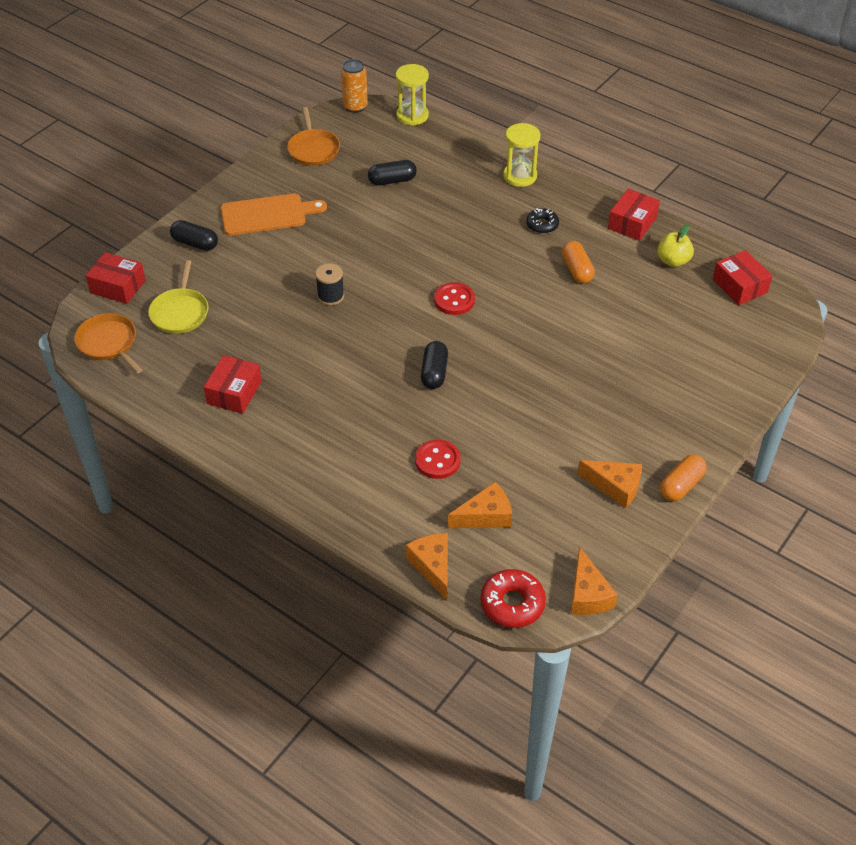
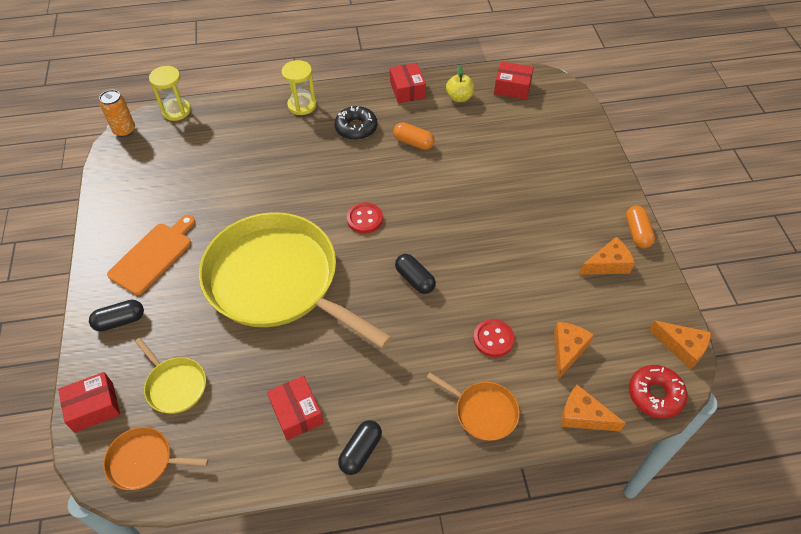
camera: 45 degrees left, 5 degrees up
(313, 149) = (129, 182): orange pan -> orange pan (483, 411)
(330, 296) = (277, 281): black spool -> yellow pan
(392, 180) = (218, 166): black capsule -> black capsule (360, 451)
(542, 225) = (356, 128): black donut -> black donut, size x1.55

